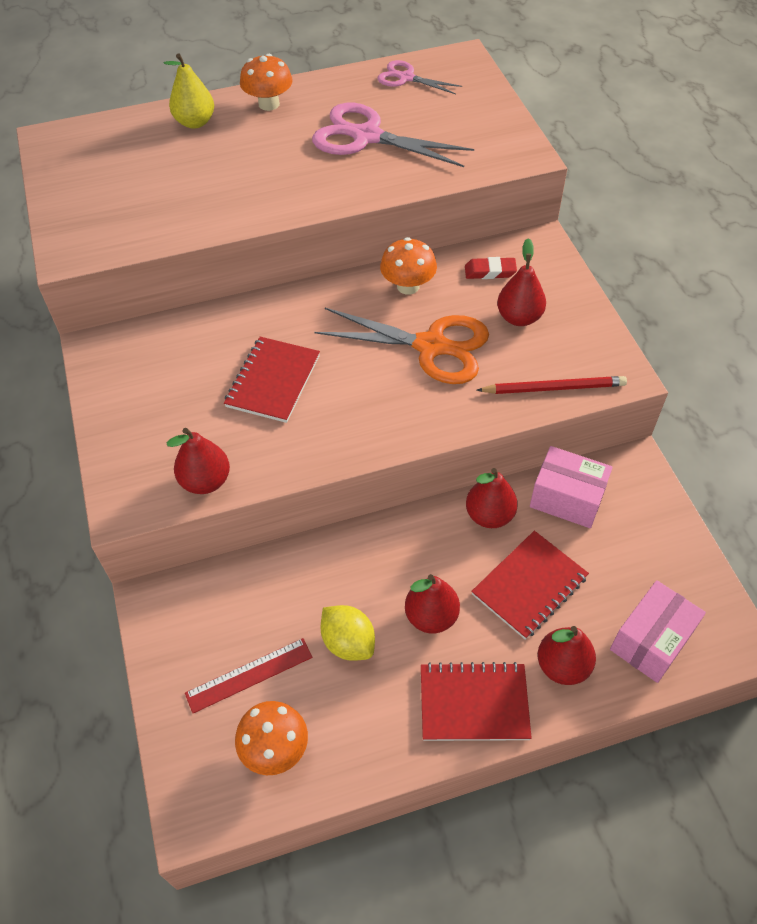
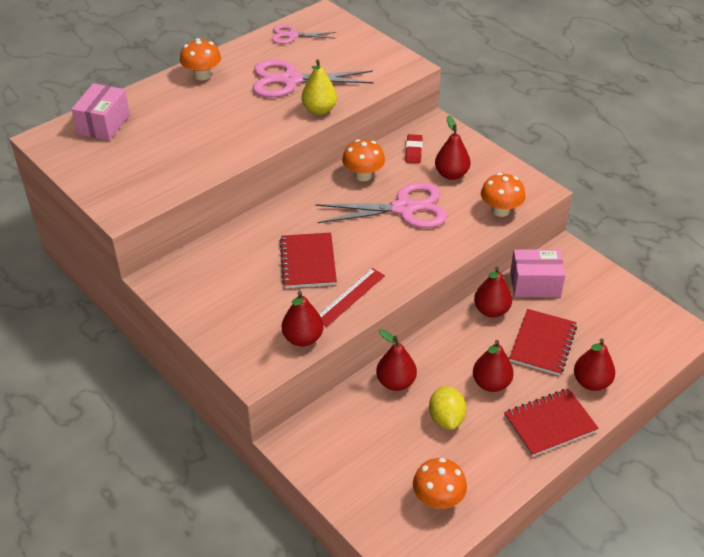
camera: 25 degrees left, 10 degrees down
(195, 122) = (154, 100): yellow pear -> yellow pear (319, 110)
(249, 675) = (391, 462): red ruler -> red ruler (350, 297)
(316, 569) = (396, 382): none -> red pear
(348, 642) = (446, 418): yellow lemon -> yellow lemon turned 60 degrees clockwise
(431, 346) = (404, 208): orange scissors -> pink scissors
(490, 271) = (413, 151): red eraser -> red eraser turned 60 degrees counterclockwise
(553, 388) = (500, 210): red pencil -> orange mushroom
(651, 641) = (635, 349): pink box -> pink box (103, 124)

